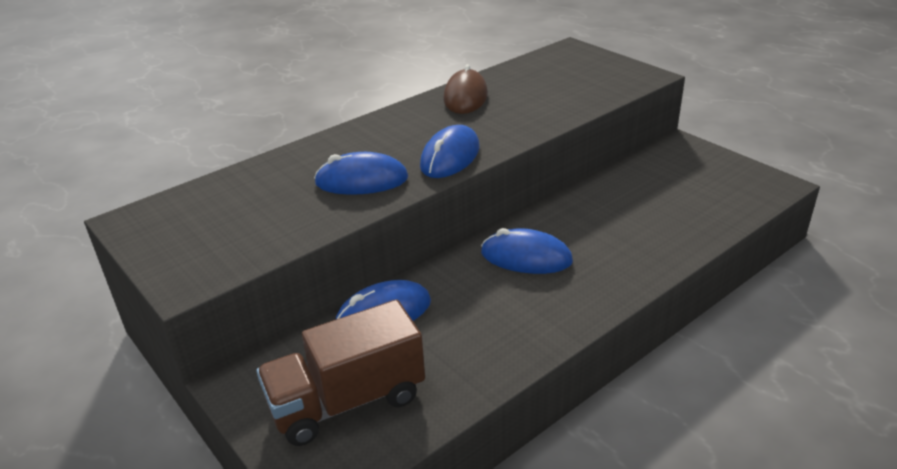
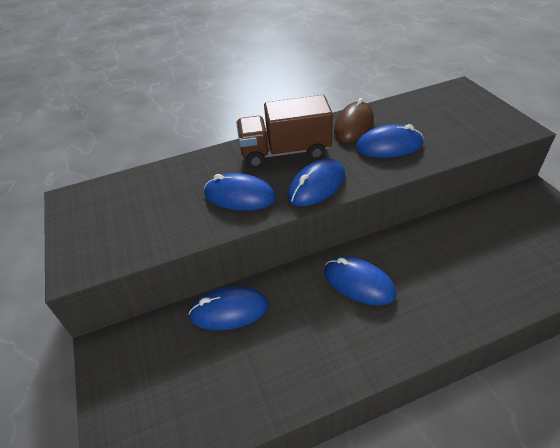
camera: 20 degrees right, 10 degrees up
(347, 401) = (169, 391): brown truck -> brown truck (285, 152)
(515, 110) = (389, 146): none -> blue mouse

